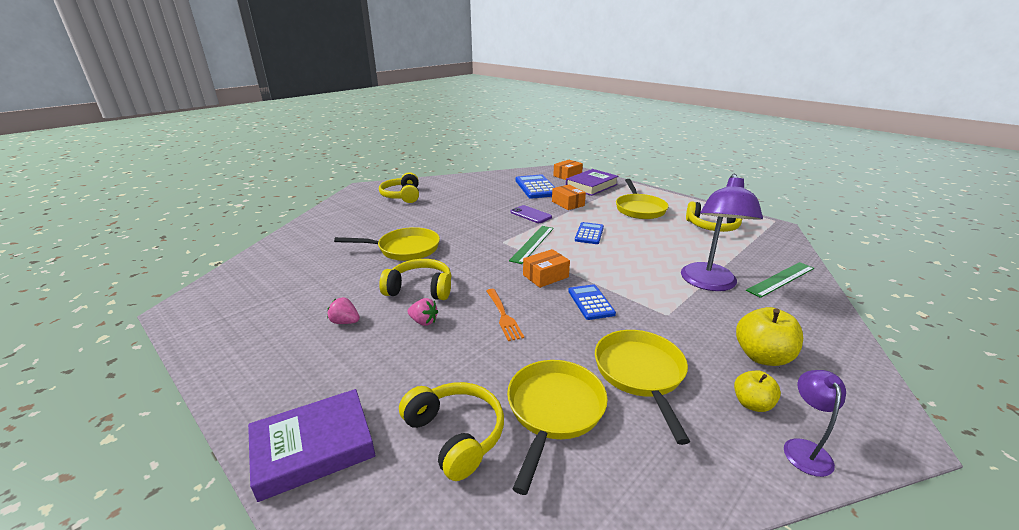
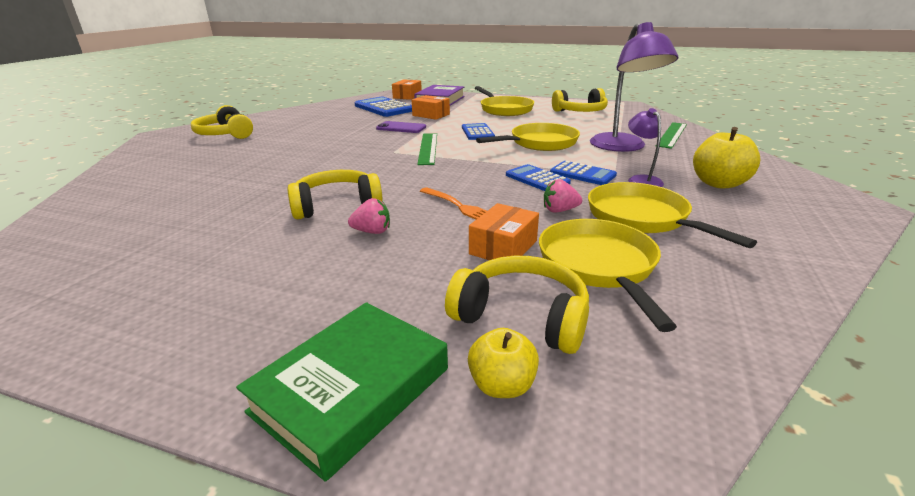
camera: 25 degrees left, 0 degrees up
(313, 448) = (351, 390): purple book -> green book
(345, 322) = (264, 255): pink strawberry -> pink strawberry (559, 210)
(405, 249) = (278, 177): yellow pan -> yellow pan (540, 143)
(545, 276) = (470, 169): orange box -> orange box (503, 247)
(637, 307) = (582, 174): none -> blue calculator
(752, 404) = (749, 215): yellow apple -> yellow apple (502, 385)
(804, 449) = (819, 232): purple lamp -> purple lamp (641, 180)

